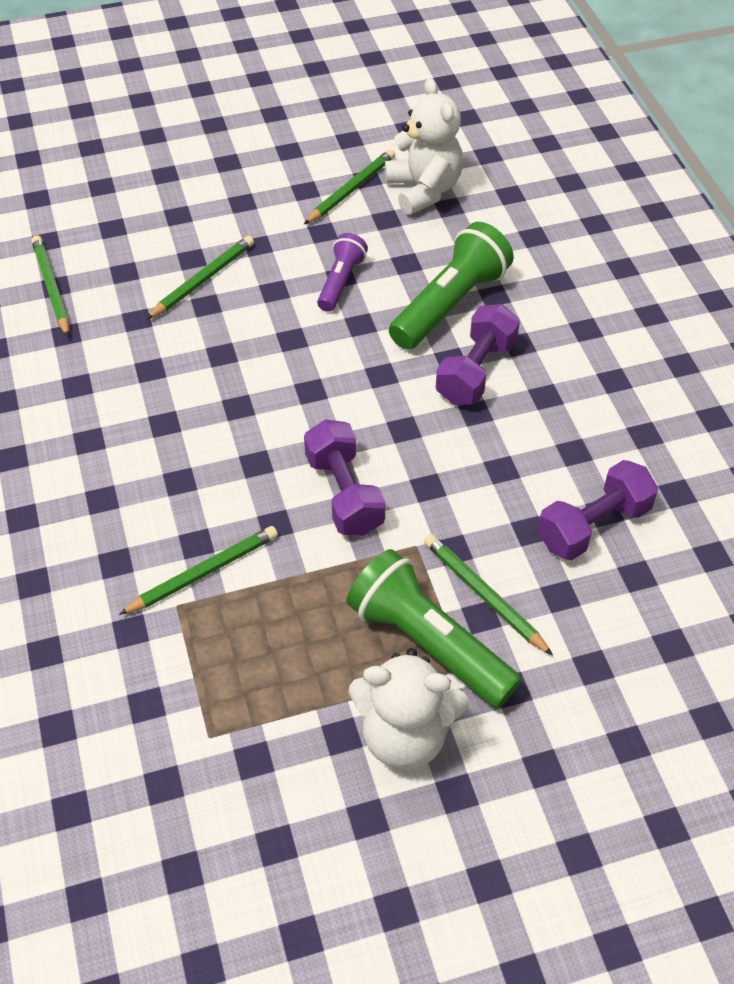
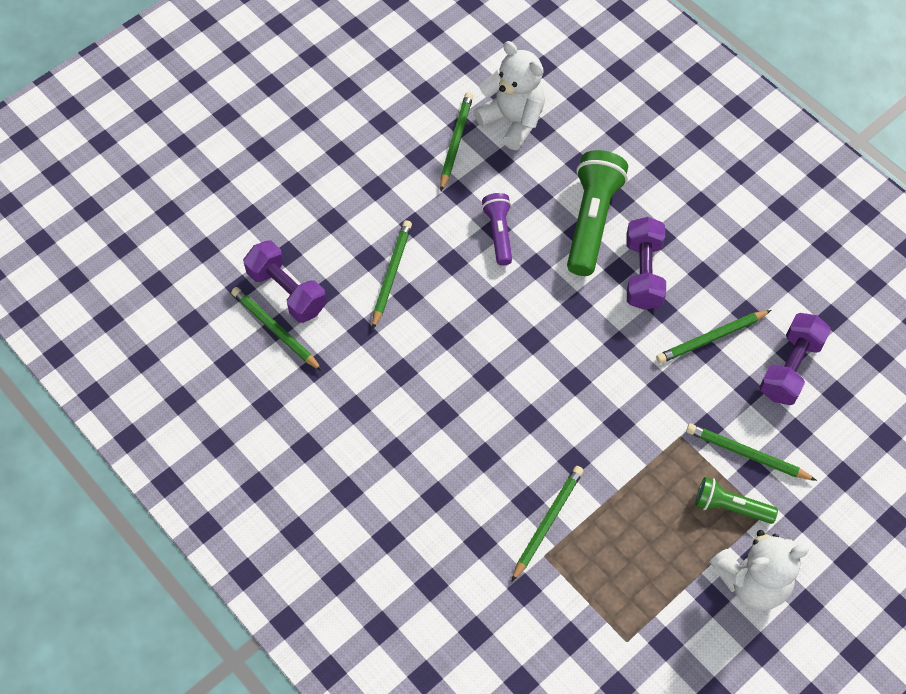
camera: 25 degrees left, 10 degrees up
(344, 494) = (608, 416): purple dumbbell -> purple dumbbell (287, 291)
(428, 643) = (730, 507): green flashlight -> green flashlight, size x0.57
(515, 461) = (711, 338): none -> green pencil

